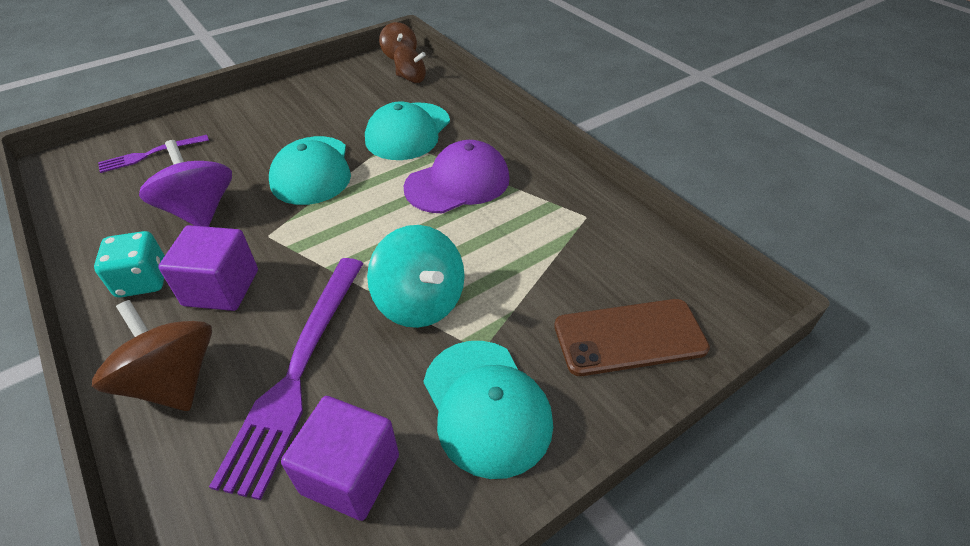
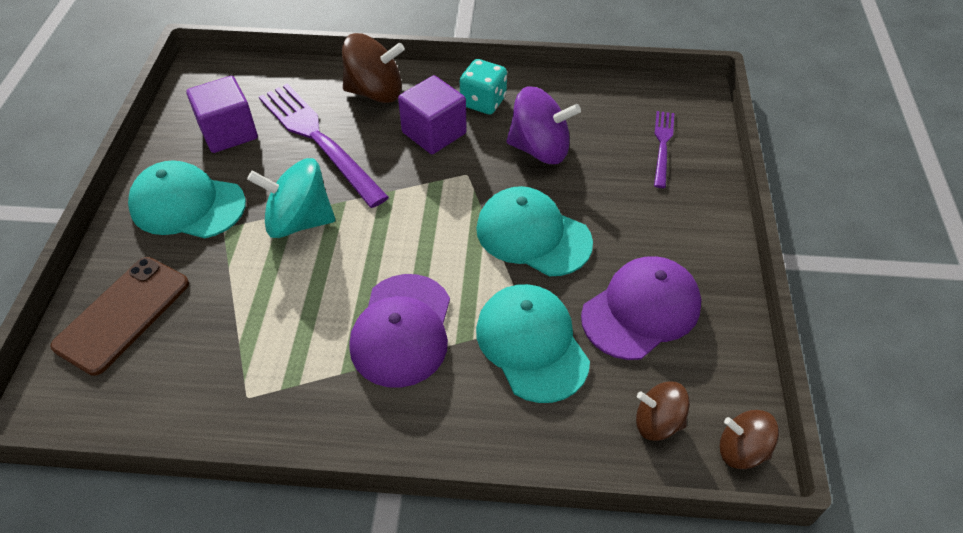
camera: 130 degrees right, 5 degrees up
(338, 107) = (641, 310): none -> purple cap
(411, 78) = (657, 422): brown spinning top -> brown spinning top turned 45 degrees clockwise

